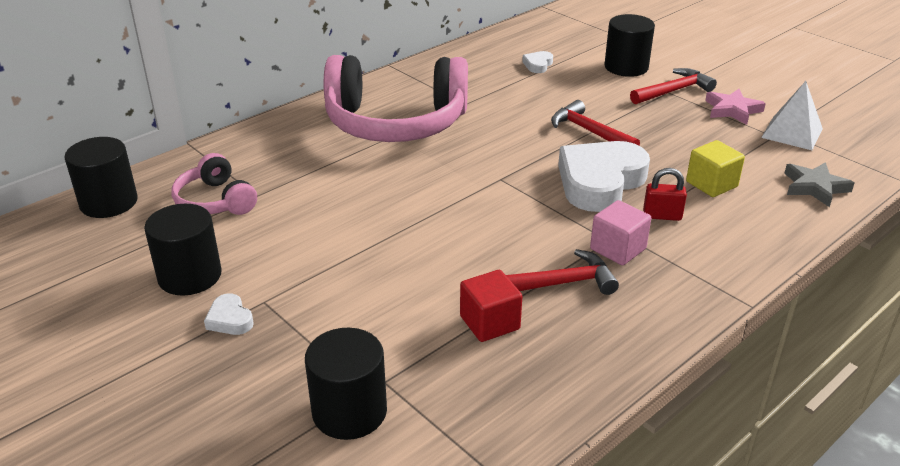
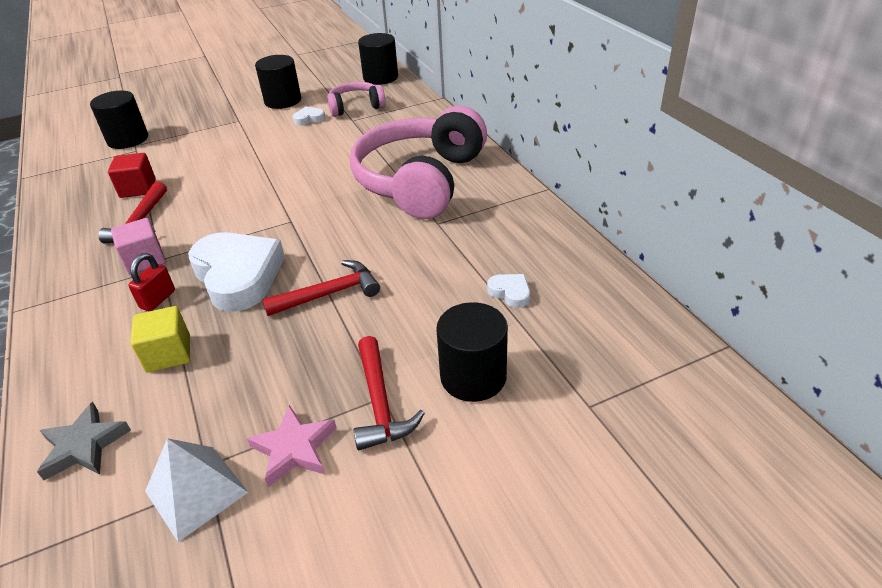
camera: 110 degrees right, 5 degrees up
(230, 319) = (233, 111): white heart -> white heart (309, 119)

